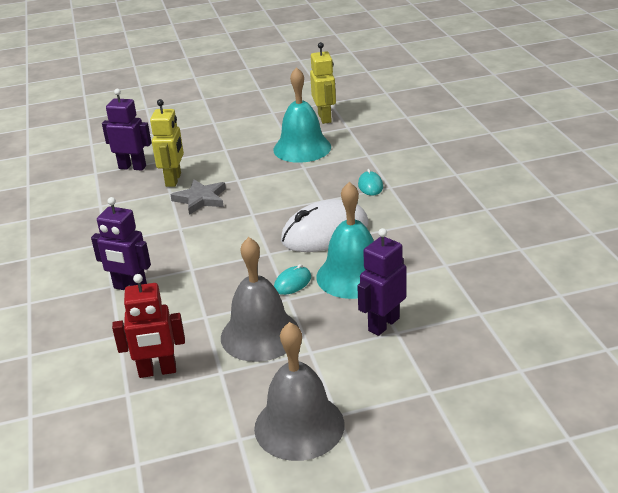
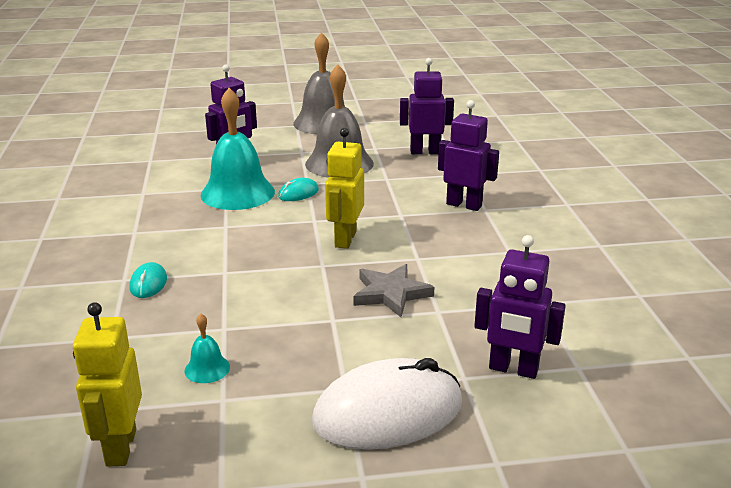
camera: 175 degrees left, 5 degrees down
(157, 371) = (425, 152): red robot -> purple robot
(174, 180) = (434, 332): yellow robot -> yellow robot (345, 239)
(302, 148) = (207, 368): turquoise bell -> turquoise bell, size x0.43
(325, 232) = (243, 233): white mouse -> white mouse (388, 412)

